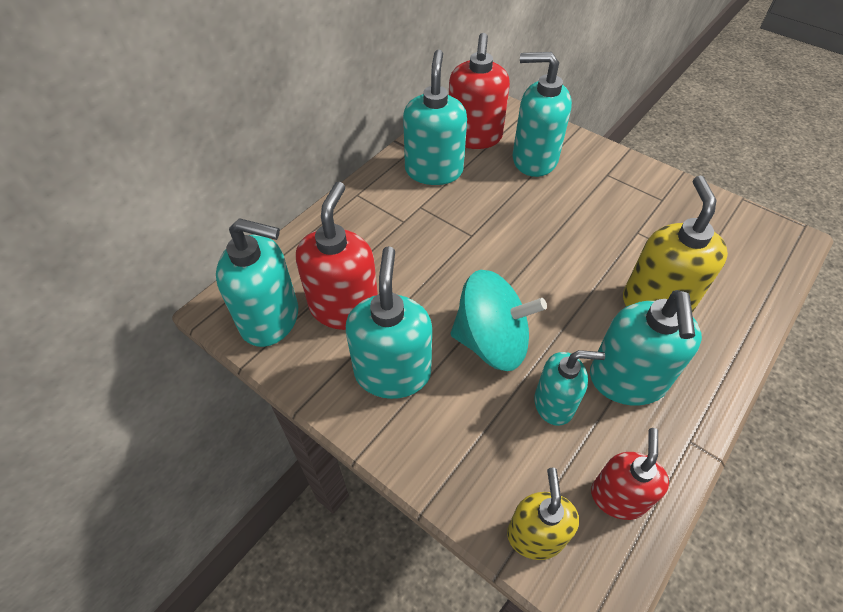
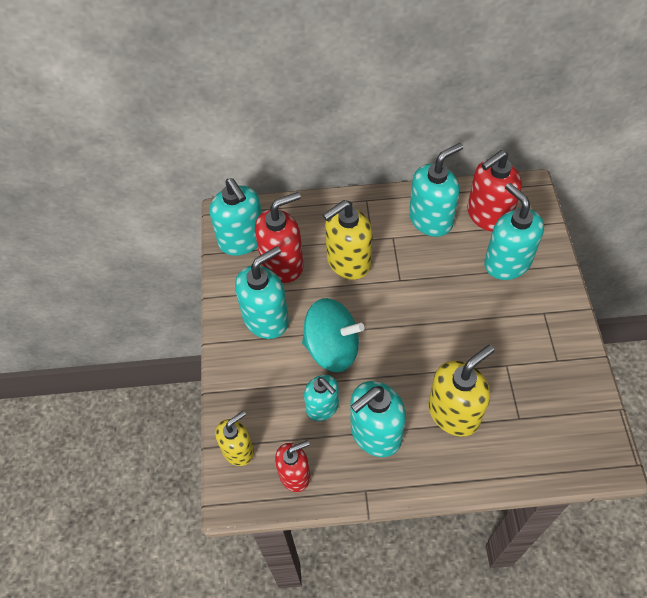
camera: 50 degrees right, 5 degrees up
(406, 256) = (348, 262): none -> yellow soap dispenser
(491, 342) = (332, 348): turquoise spinning top -> turquoise spinning top turned 45 degrees counterclockwise

